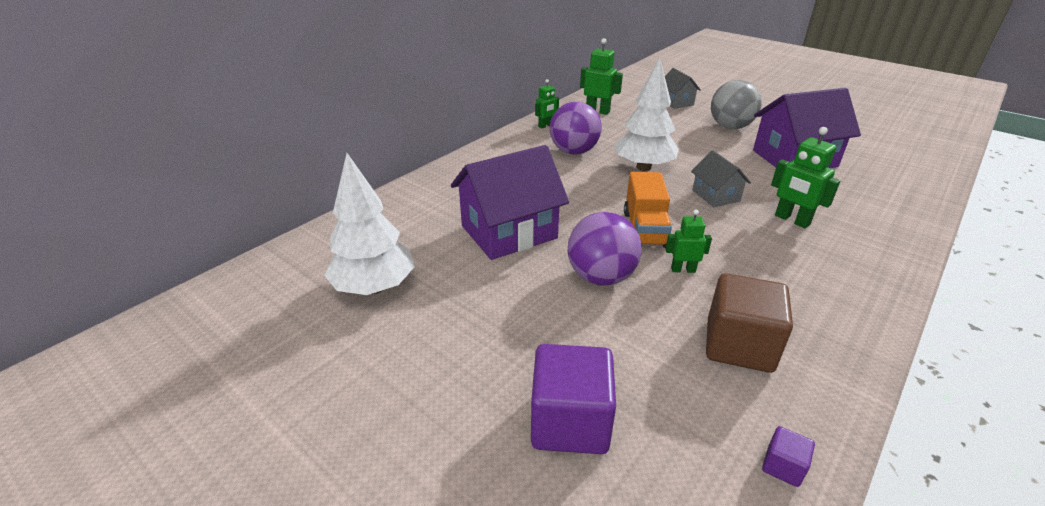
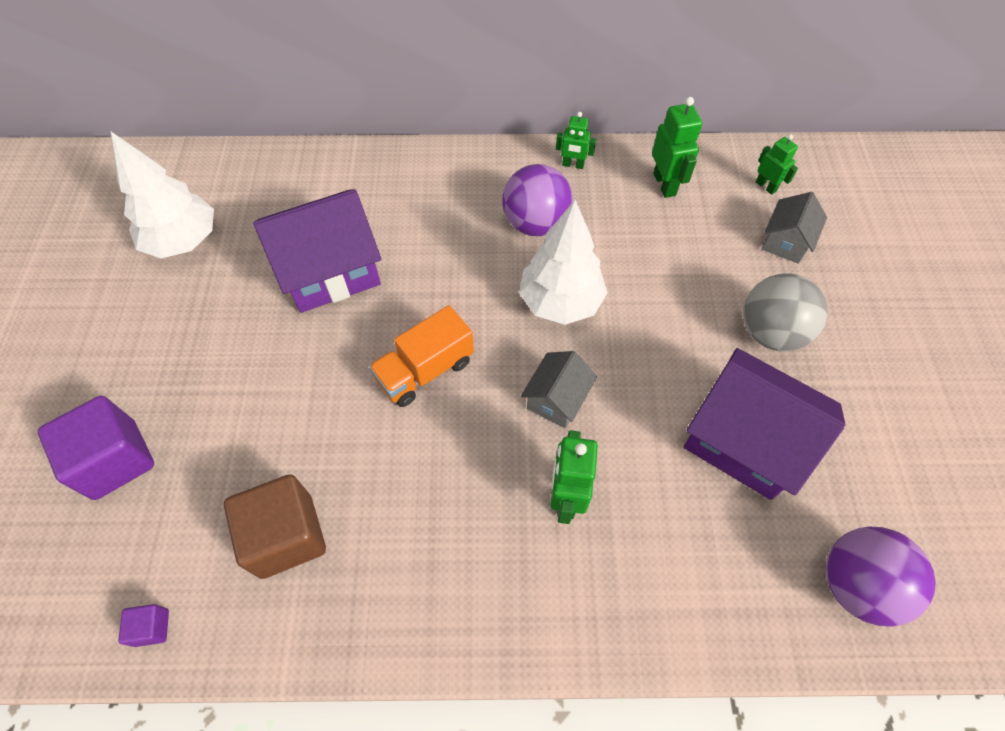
camera: 50 degrees right, 25 degrees up
(509, 232) = (330, 271): purple house -> purple house turned 45 degrees counterclockwise
(601, 277) = (312, 379): purple ball -> purple ball (856, 584)
(683, 269) = (376, 437): green robot -> green robot (766, 186)

